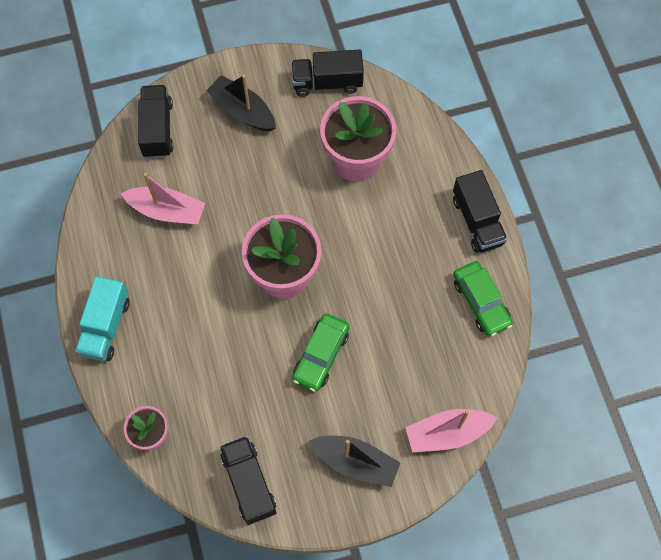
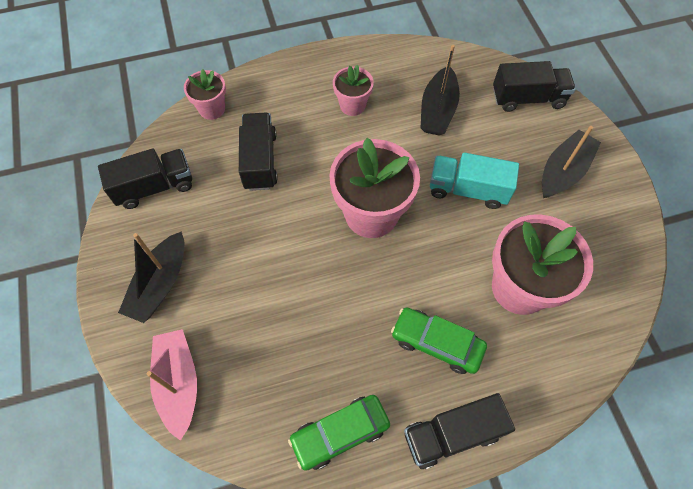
camera: 90 degrees right, 5 degrees down
(106, 326) = (318, 70): turquoise truck -> turquoise truck (468, 190)
(155, 291) = (352, 105): none -> pink flower pot
(166, 211) = (438, 110): pink boat -> black boat
(321, 355) = (280, 250): green car -> green car (437, 343)
(327, 82) = (618, 256): black truck -> black truck (260, 161)

